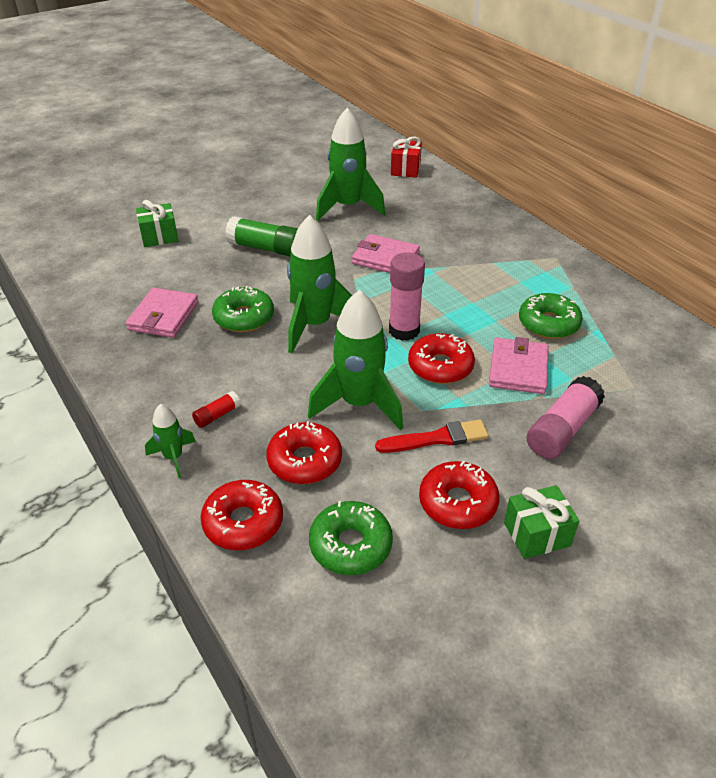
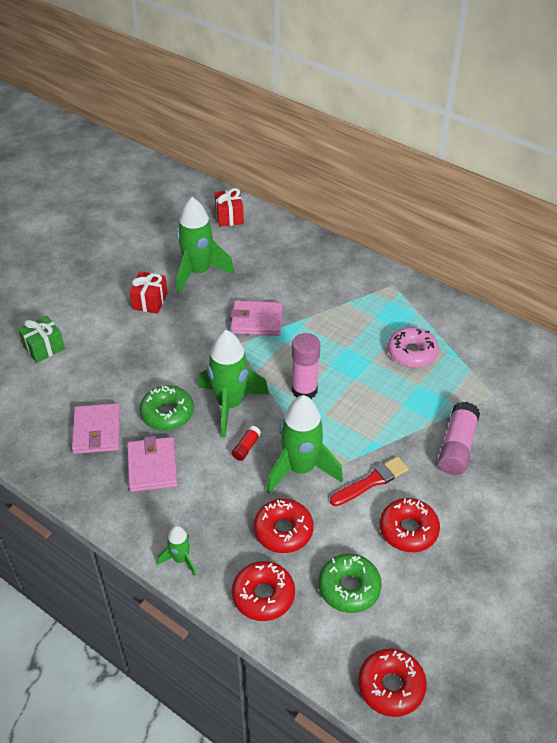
camera: 20 degrees left, 5 degrees up
(217, 415) = (195, 512): red glue stick -> red glue stick (246, 447)
(266, 248) = (148, 336): green glue stick -> none
(285, 220) = (150, 301): none -> red gift
(440, 366) = (347, 416): red donut -> red donut (391, 686)
(518, 369) = (405, 402): pink wallet -> pink wallet (152, 466)
(537, 534) = (471, 537): green gift -> none
(548, 324) = (412, 353): green donut -> pink donut

